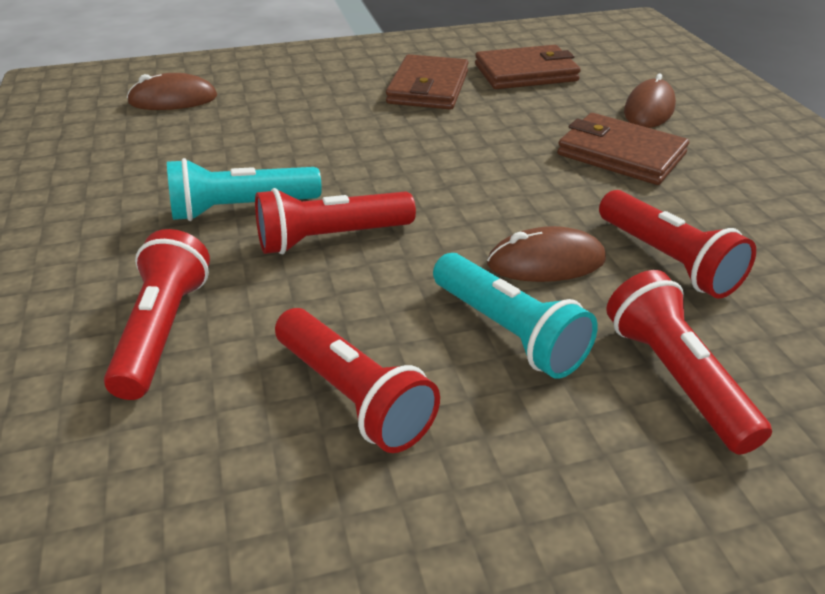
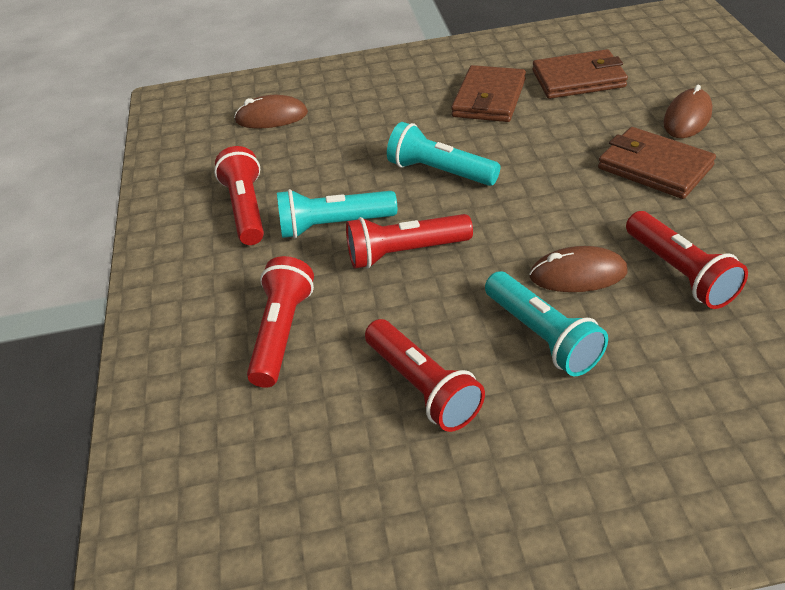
camera: 10 degrees right, 5 degrees up
(373, 155) = (440, 172): none -> turquoise flashlight
(676, 378) = (670, 377): red flashlight -> red flashlight (246, 209)

